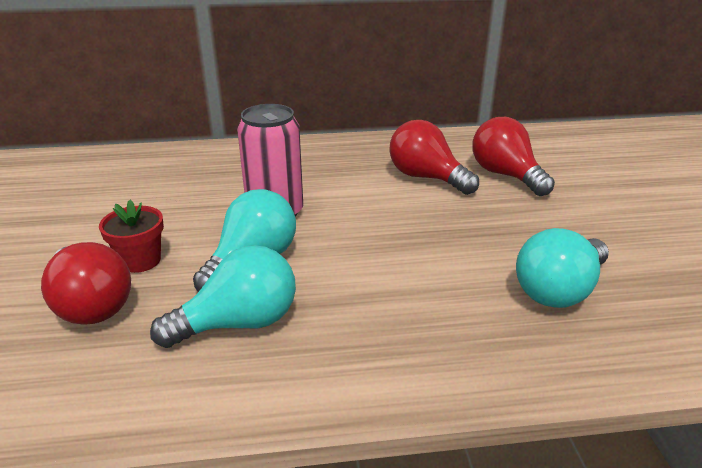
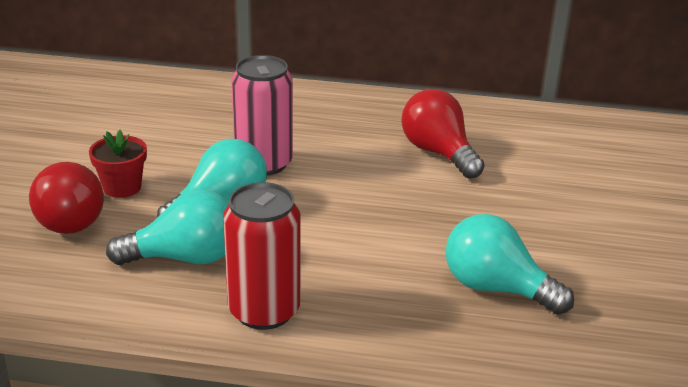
camera: 15 degrees right, 0 degrees up
(351, 366) = (264, 311): none -> red can
(506, 175) = (528, 164): red light bulb -> none
(559, 290) = (496, 288): turquoise light bulb -> turquoise light bulb turned 60 degrees clockwise

